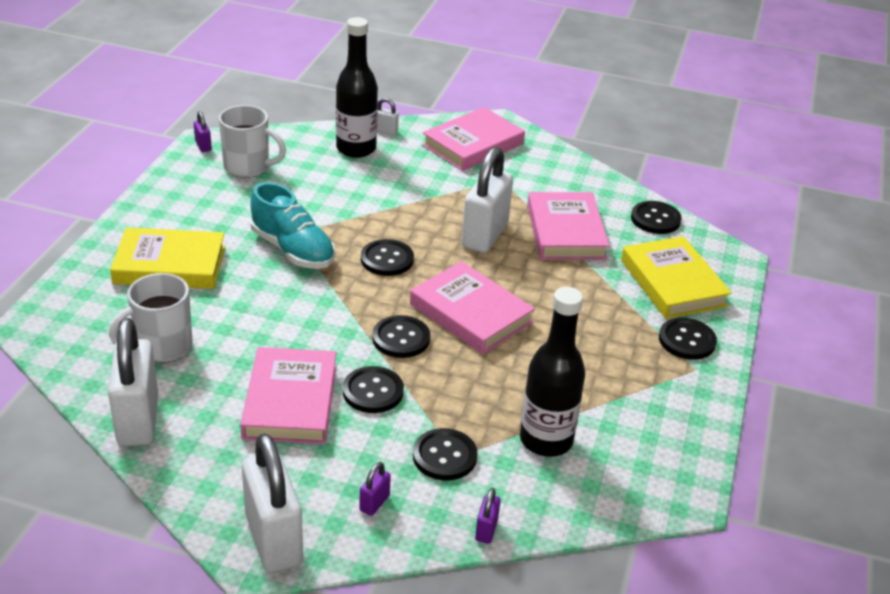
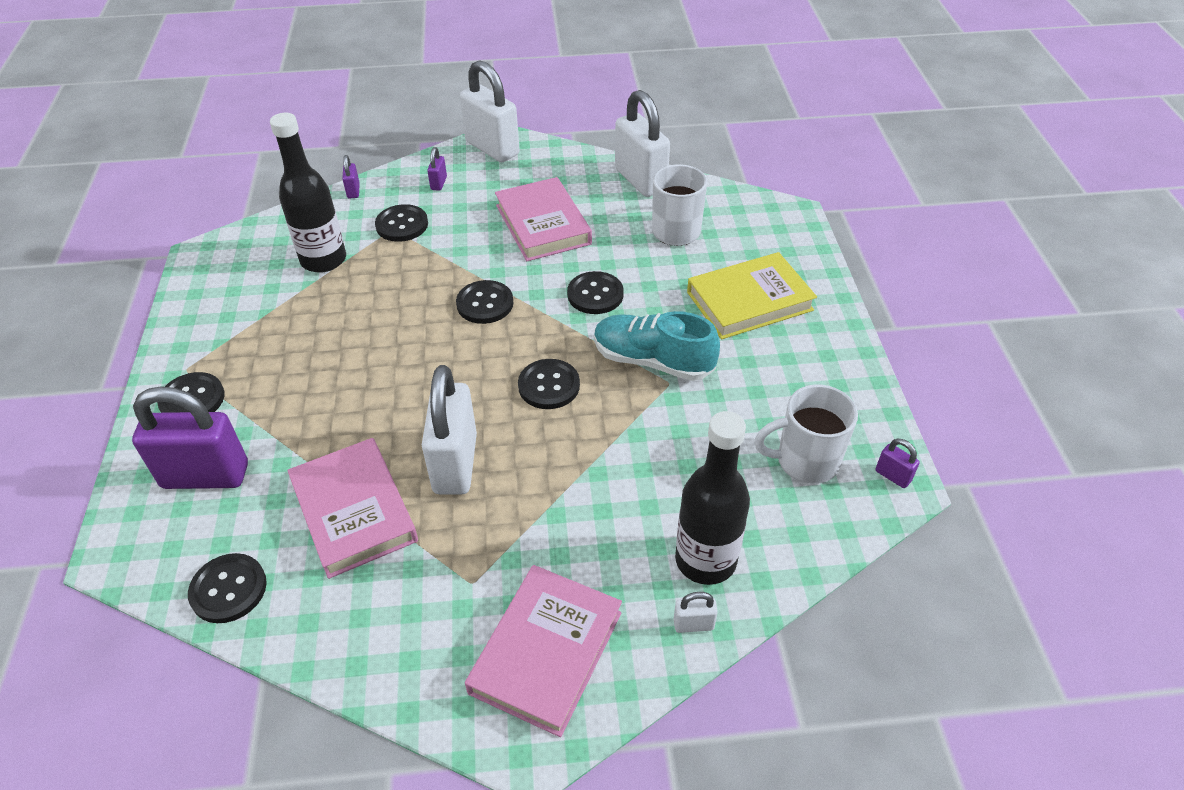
camera: 160 degrees right, 10 degrees up
(373, 391) = (483, 252): black button -> black button (595, 294)
(470, 313) = (430, 352): pink book -> none
(673, 283) = (205, 476): yellow book -> purple padlock

